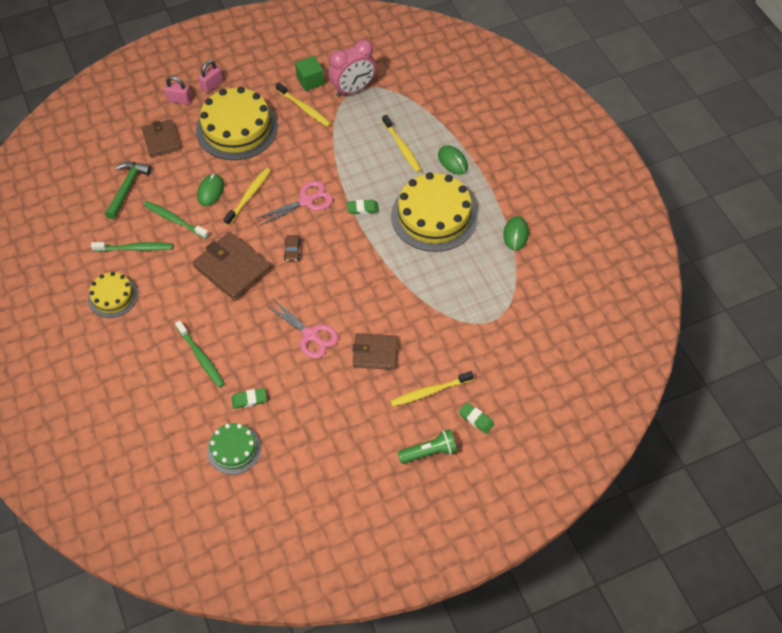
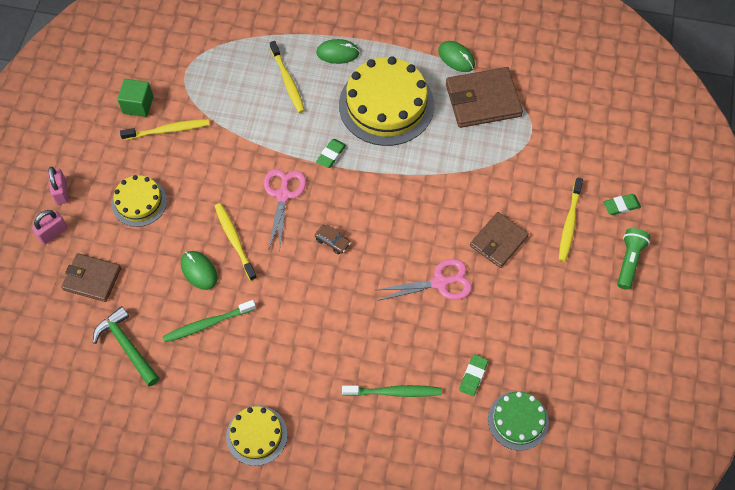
camera: 55 degrees left, 5 degrees up
(135, 248) = (213, 381): green toothbrush -> none
(233, 268) = (311, 305): brown wallet -> brown wallet (483, 100)
(237, 128) = (139, 202): yellow cake -> yellow cake, size x0.55
(353, 89) = (182, 77): pink clock -> none
(402, 147) = (287, 81): yellow toothbrush -> yellow toothbrush turned 60 degrees clockwise

